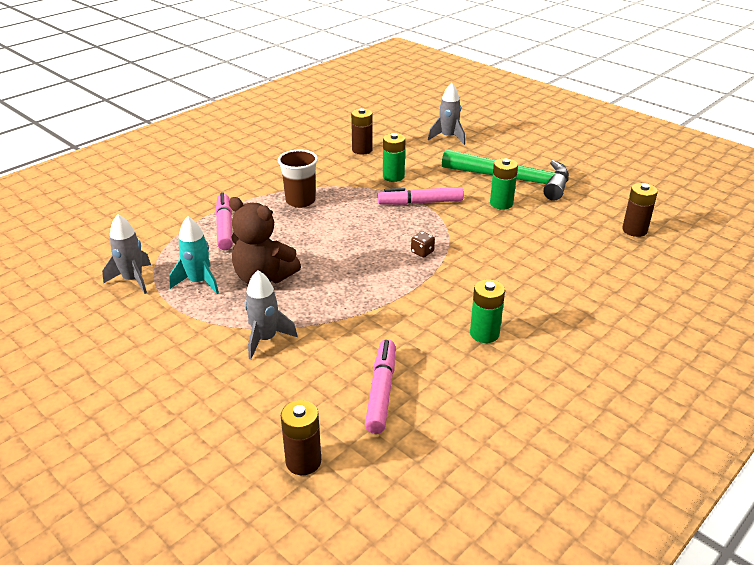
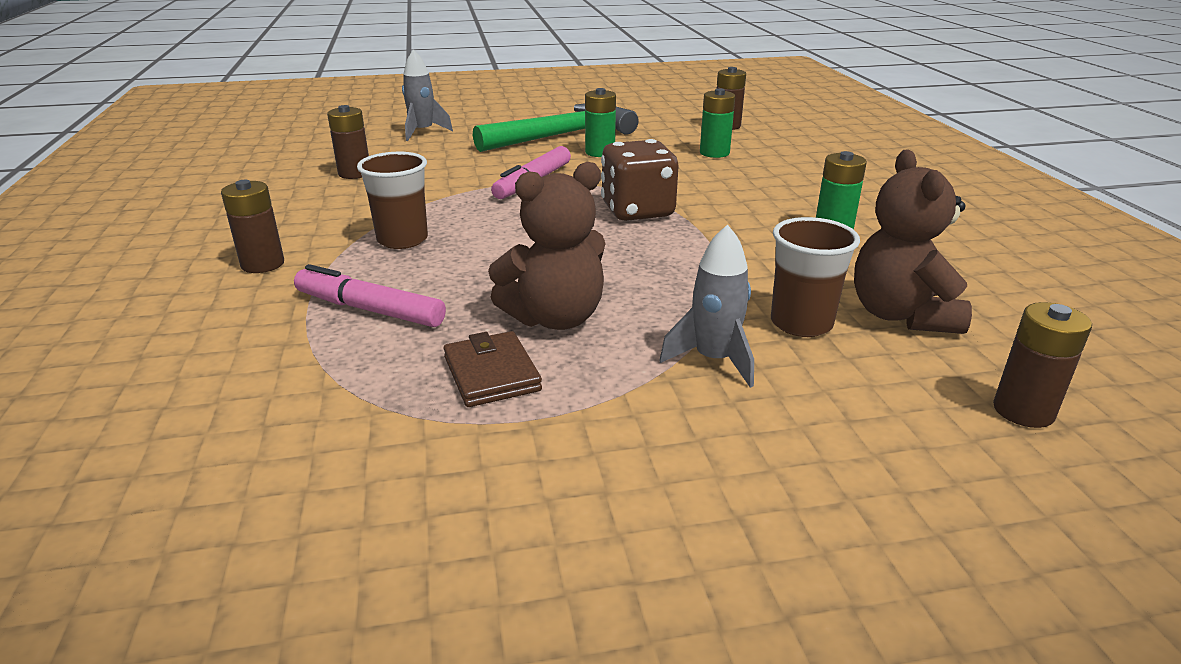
camera: 55 degrees left, 5 degrees down
(133, 280) = (388, 440): grey rocket -> none
(199, 282) = (492, 374): turquoise rocket -> brown wallet
(239, 182) = (262, 264): none -> brown battery
(333, 356) = (801, 323): none -> brown cup
(381, 391) = (900, 315): pink marker -> brown teddy bear
(393, 176) = (450, 177): green battery -> green battery (714, 153)
(422, 252) = (637, 211): brown dice -> brown dice, size x2.43

